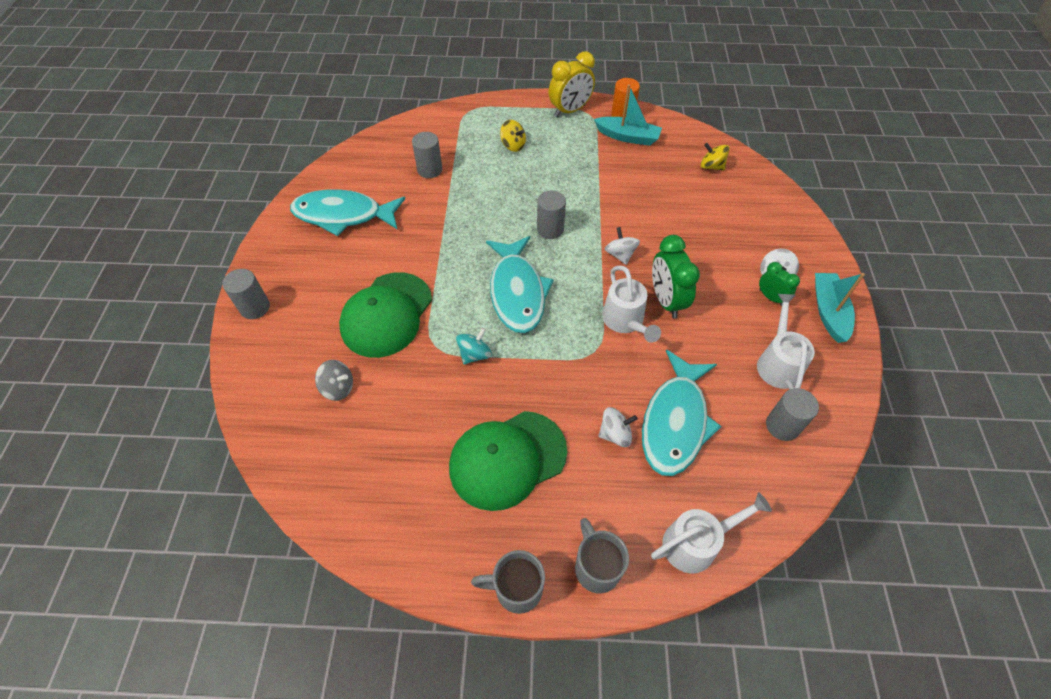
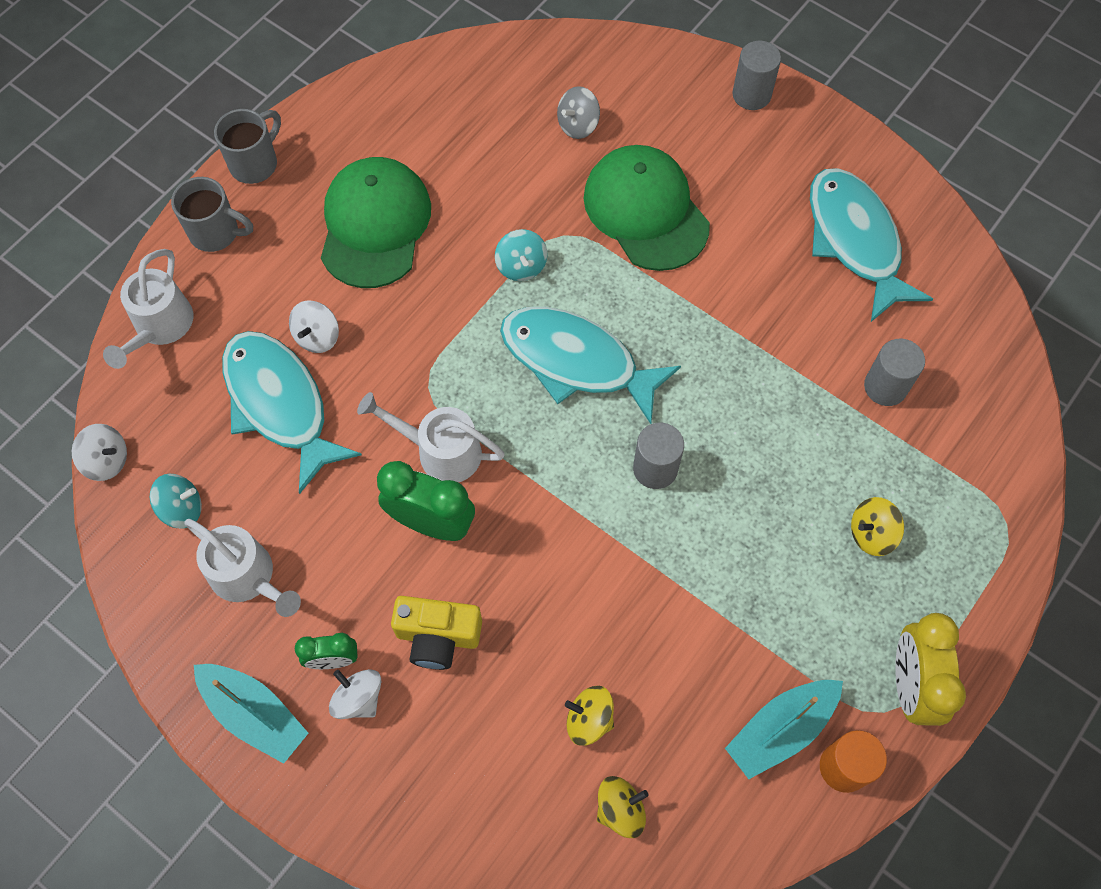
camera: 125 degrees right, 10 degrees up
(343, 215) = (855, 240): turquoise fish -> turquoise fish turned 60 degrees counterclockwise
(620, 255) = (545, 524): white spinning top -> white spinning top (107, 460)
(689, 193) = (589, 719): none -> yellow spinning top
(715, 264) = (438, 636): none -> yellow camera
(782, 426) = (182, 508): grey cylinder -> turquoise spinning top

